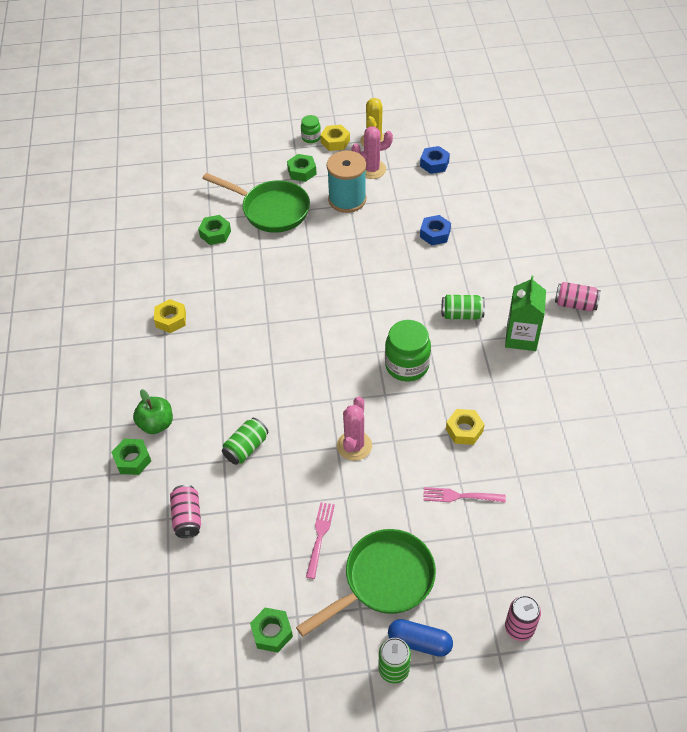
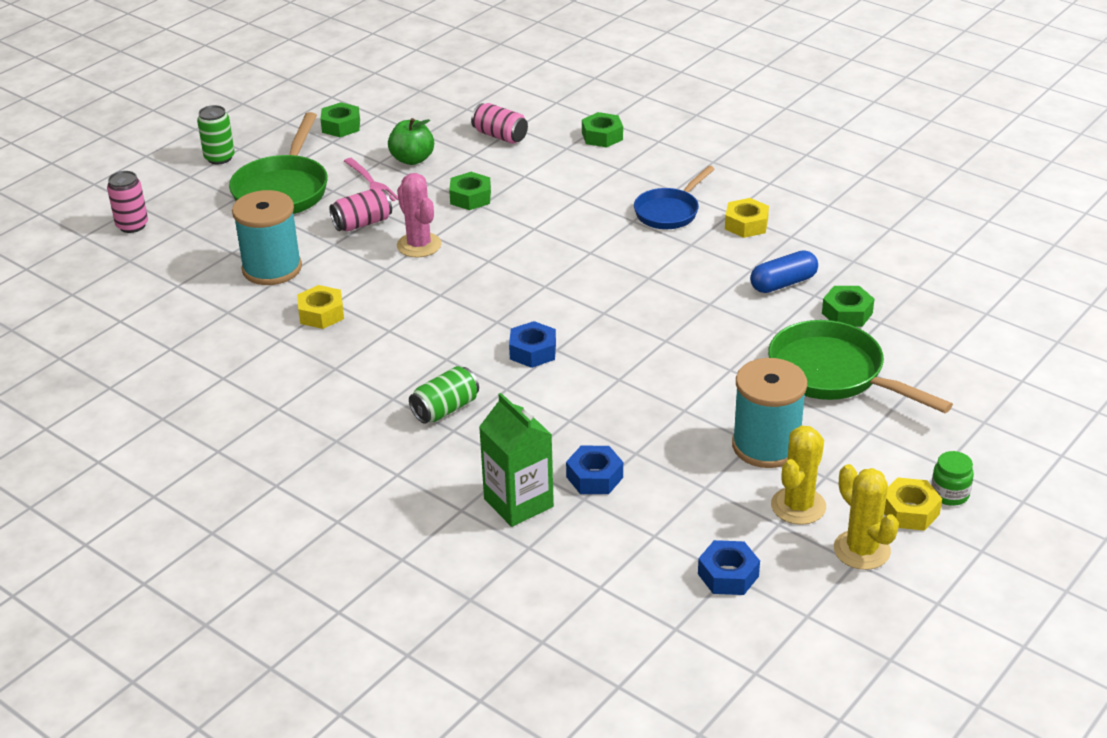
camera: 135 degrees right, 15 degrees down
(156, 424) = (622, 162): green apple -> green apple (412, 159)
(192, 360) = (669, 212): none -> blue pan
(246, 448) = (517, 192): green can -> none
(271, 210) = (833, 374): green pan -> green pan turned 60 degrees clockwise
(302, 171) = (879, 441): green nut -> green nut (470, 197)
(372, 169) = (798, 506): pink cactus -> yellow cactus
(382, 318) = (532, 351): none -> blue nut
(407, 365) = (448, 328): green jar -> none
(419, 642) = (213, 178): blue capsule -> blue capsule (783, 283)
(460, 496) = (272, 268): pink fork -> turquoise spool
(521, 337) = (346, 428): green carton -> green carton (518, 503)
(575, 304) = (312, 506): pink can -> pink can (362, 223)

